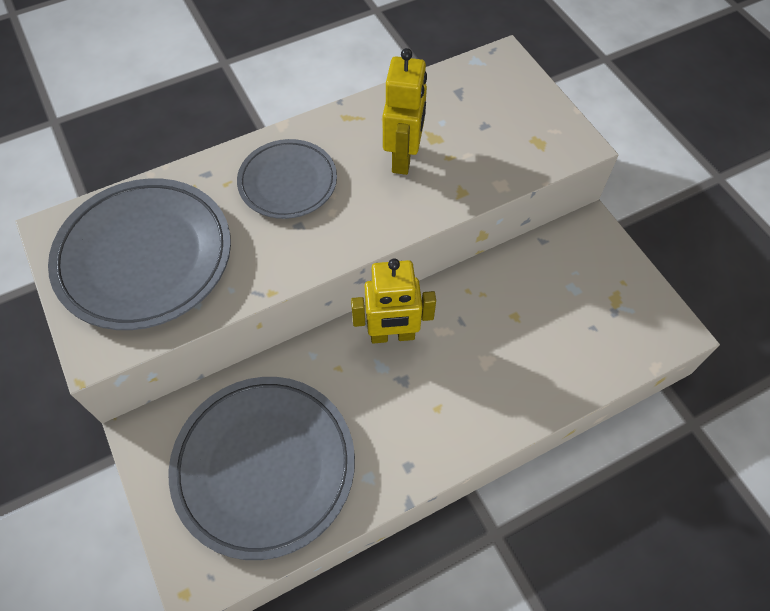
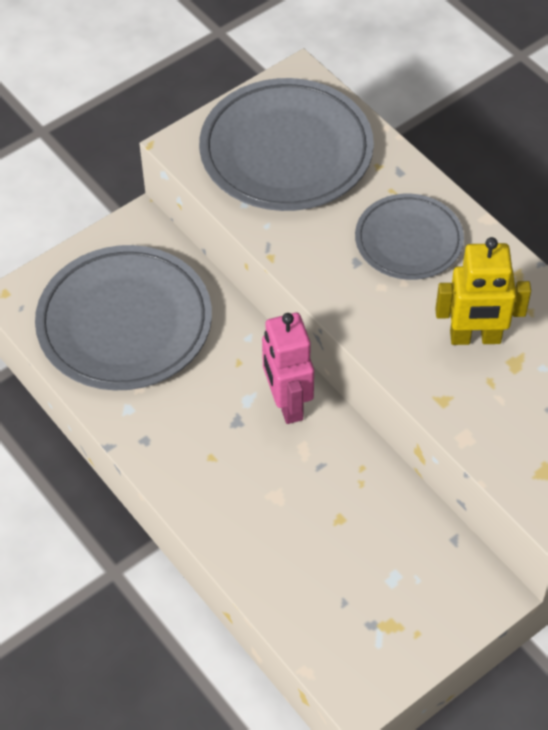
camera: 80 degrees right, 5 degrees down
(392, 335) = (287, 403): yellow robot -> pink robot

